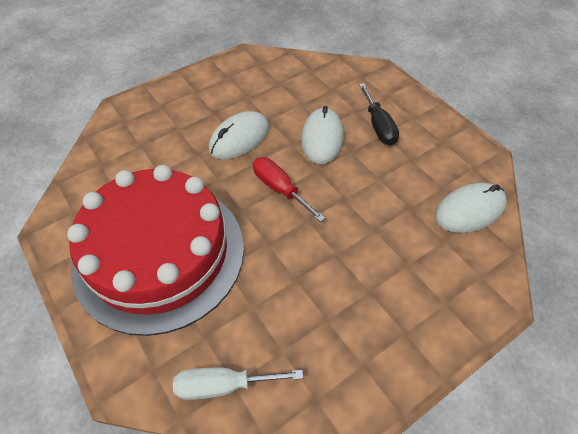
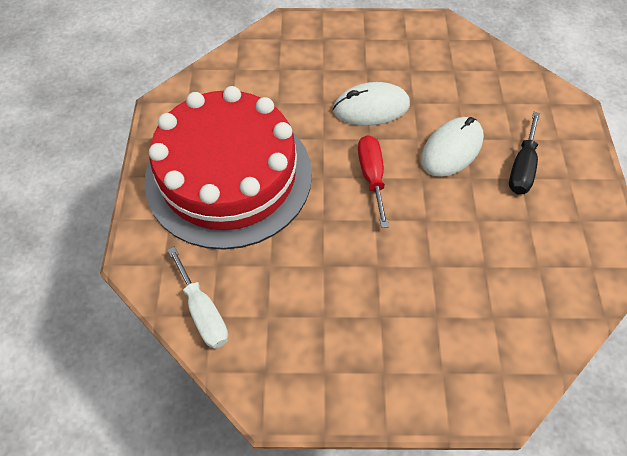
camera: 35 degrees right, 5 degrees up
(223, 385) = (203, 312): white screwdriver -> white screwdriver turned 150 degrees counterclockwise
(469, 210) = (547, 305): white mouse -> none

